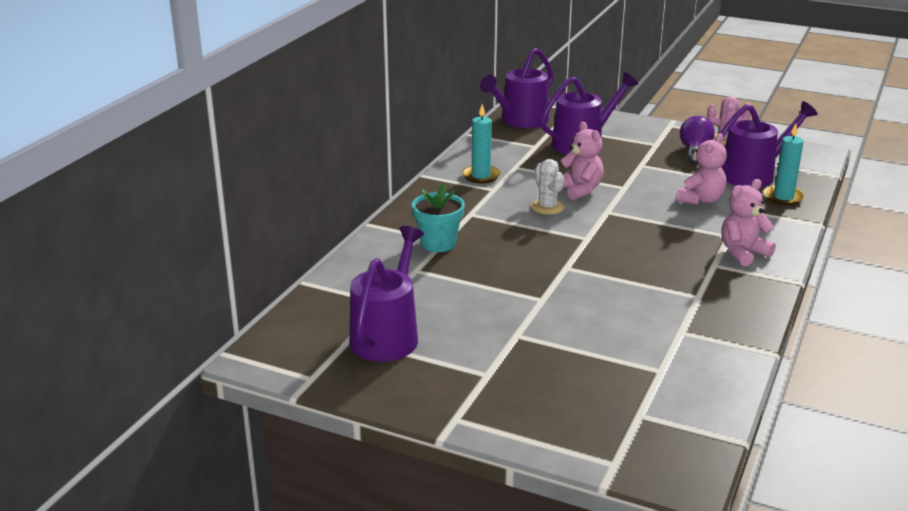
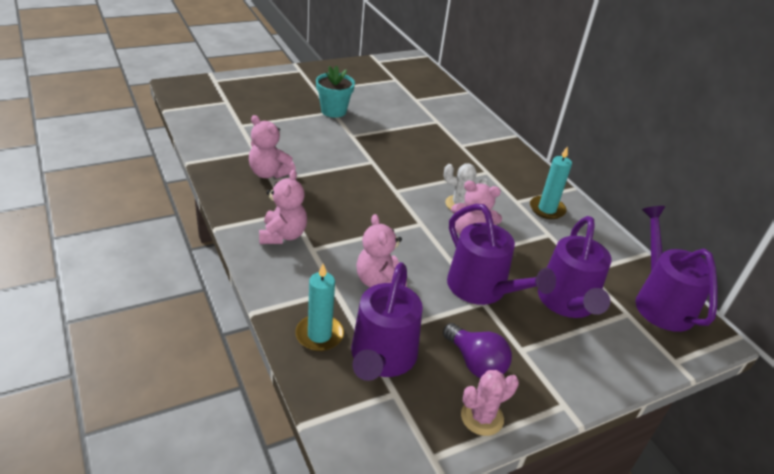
camera: 125 degrees right, 10 degrees up
(387, 335) = (384, 87): purple watering can -> purple watering can (482, 289)
(438, 243) = (459, 142): turquoise flower pot -> turquoise flower pot (333, 111)
(693, 303) = (269, 173): none -> pink teddy bear

